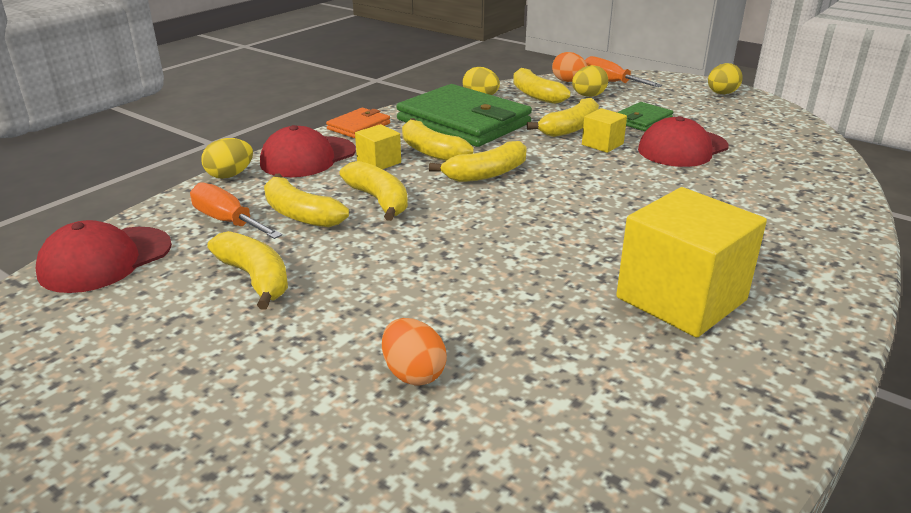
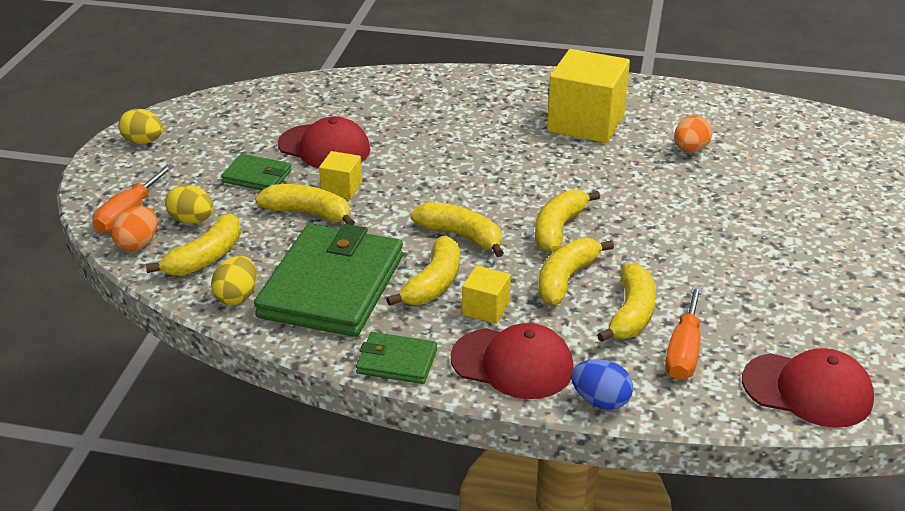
camera: 115 degrees left, 5 degrees up
(230, 175) = (600, 401): yellow egg -> blue egg
(255, 278) = (741, 293): yellow banana -> yellow banana (559, 229)
(359, 126) = (396, 361): orange wallet -> green wallet
(413, 373) = (756, 193): orange egg -> orange egg (690, 150)

